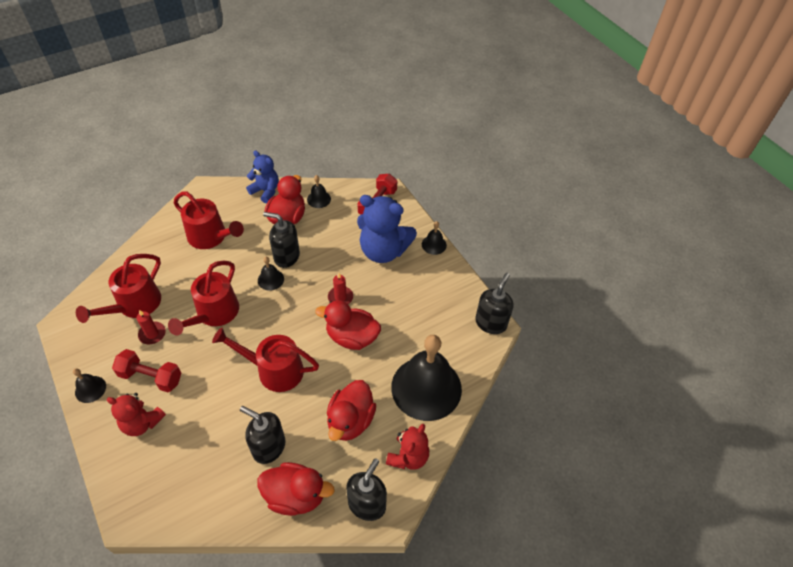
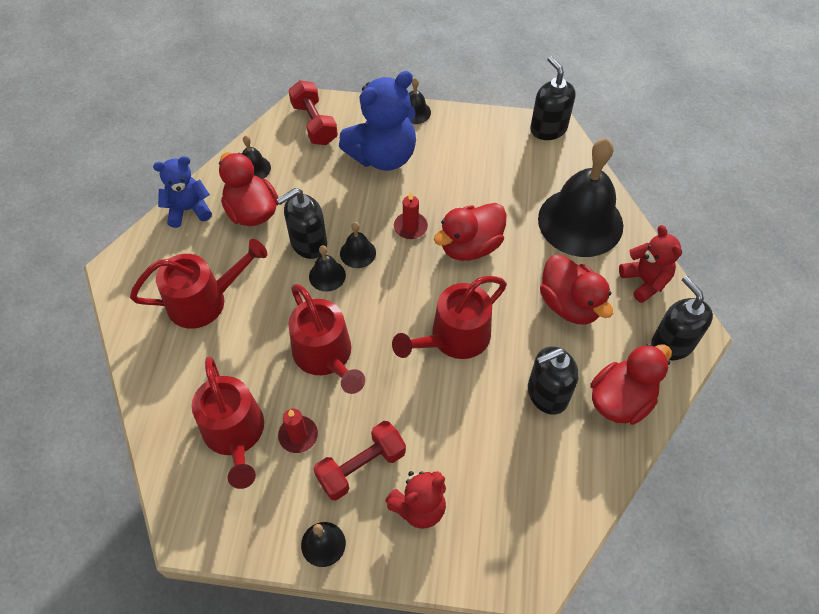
camera: 50 degrees left, 5 degrees up
(299, 283) = (358, 253): none -> black bell

